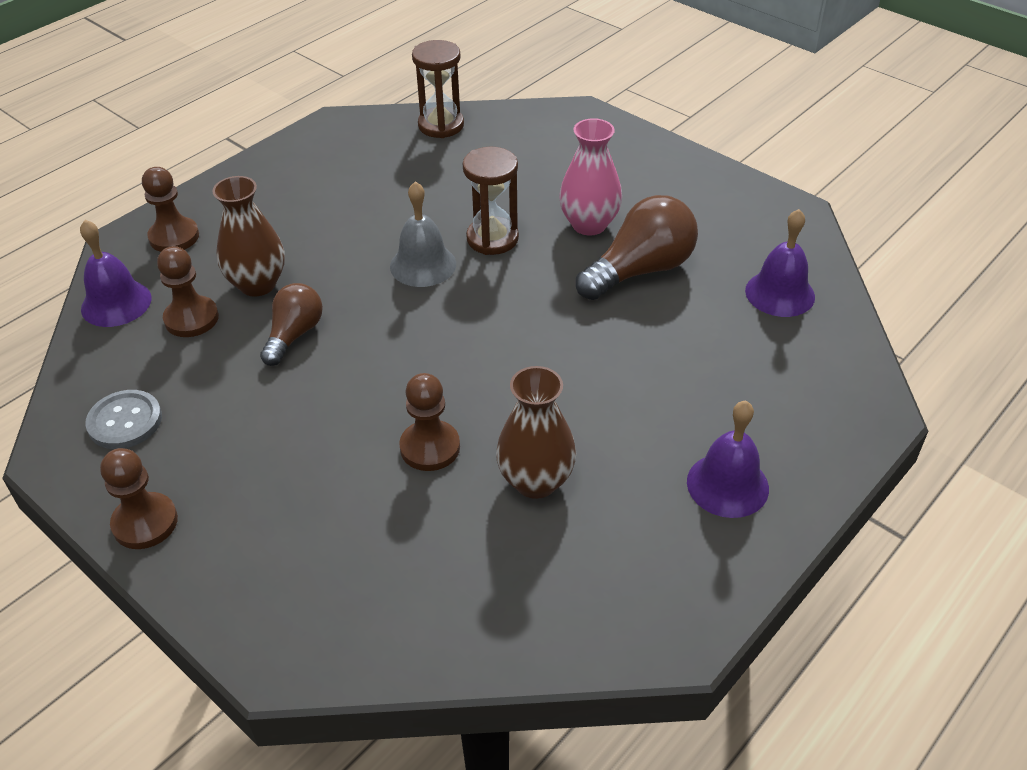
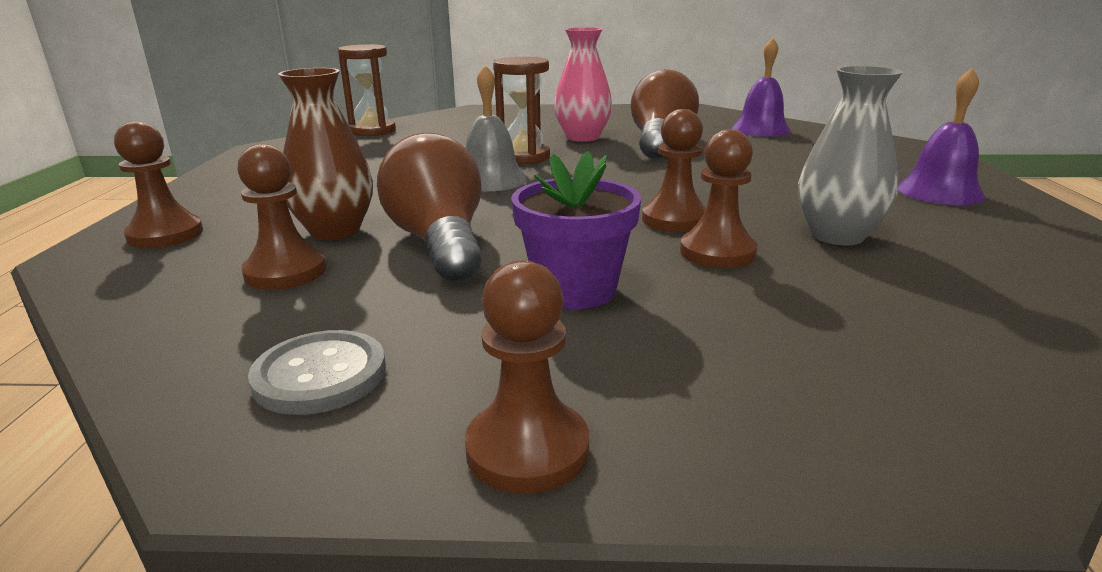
camera: 40 degrees left, 20 degrees down
(116, 303) = (144, 295): purple bell -> none
(294, 335) = (439, 243): brown light bulb -> brown light bulb, size x1.60
(302, 430) = (575, 290): none -> purple flower pot
(464, 394) = (674, 219): none -> brown pawn
(536, 481) = (837, 236): brown vase -> grey vase

